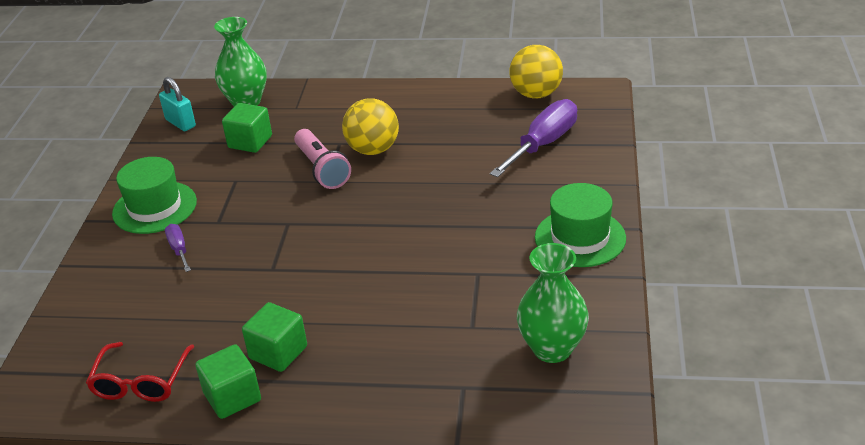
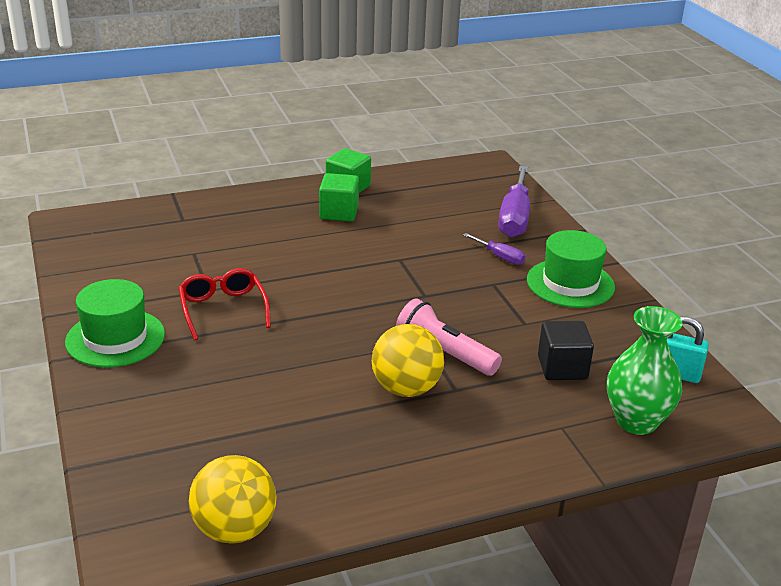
camera: 150 degrees right, 5 degrees down
(141, 382) = (421, 183): red glasses -> red glasses (223, 309)
(250, 142) = (562, 368): green cube -> black cube
(543, 144) = (192, 442): purple screwdriver -> purple screwdriver (514, 218)
(552, 349) = (120, 251): green vase -> none

